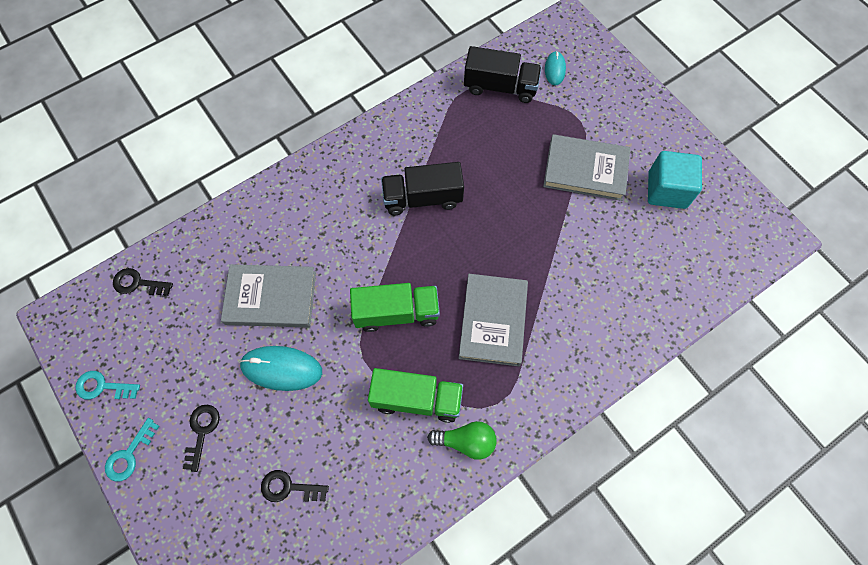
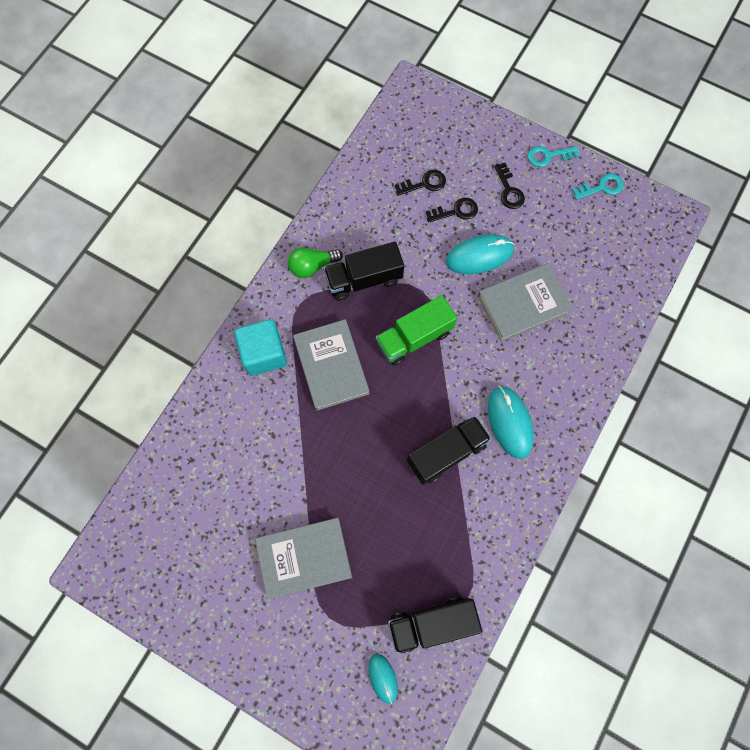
camera: 155 degrees right, 5 degrees up
(129, 454) = (548, 156): turquoise key -> turquoise key turned 105 degrees counterclockwise
(138, 283) = (636, 268): black key -> black key (456, 211)
(352, 199) = (510, 422): none -> turquoise mouse
(417, 399) = (364, 279): green truck -> black truck
(667, 190) = (215, 572): turquoise cube -> turquoise cube (264, 354)

